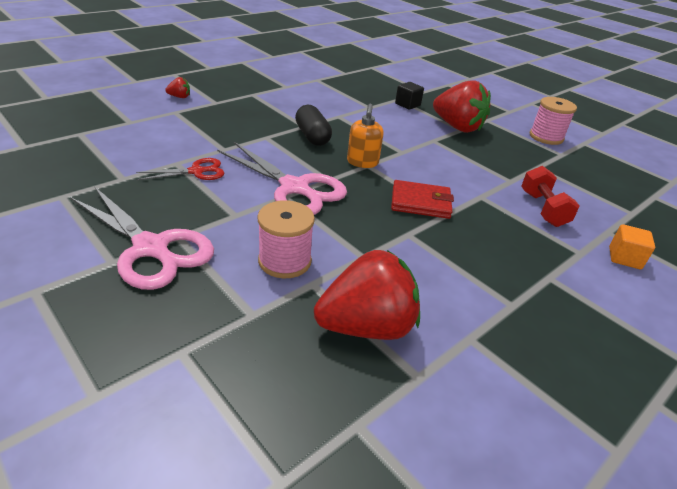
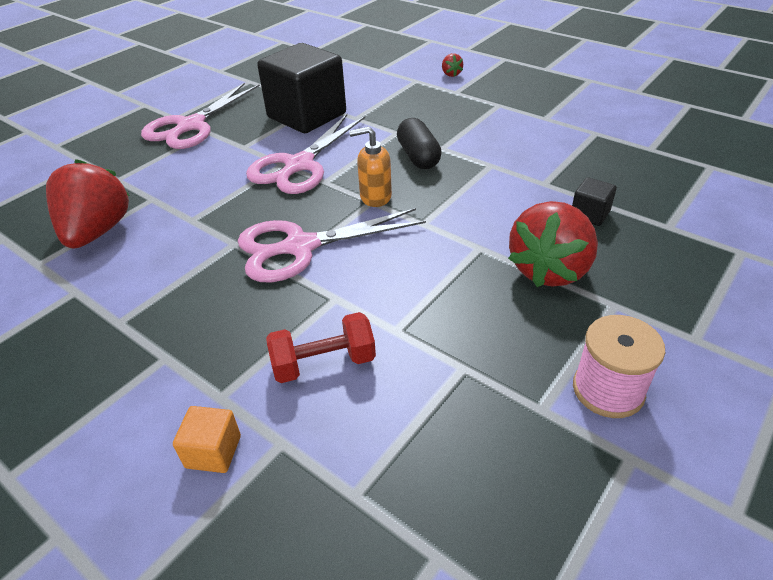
camera: 85 degrees right, 5 degrees up
(196, 171) = (307, 116): red scissors -> black cube
(284, 261) = (181, 181): pink spool -> none
(312, 136) = (418, 156): black capsule -> black capsule turned 75 degrees counterclockwise
(366, 326) = (97, 232): red strawberry -> red strawberry turned 150 degrees counterclockwise
(420, 202) = (300, 247): red wallet -> pink scissors

